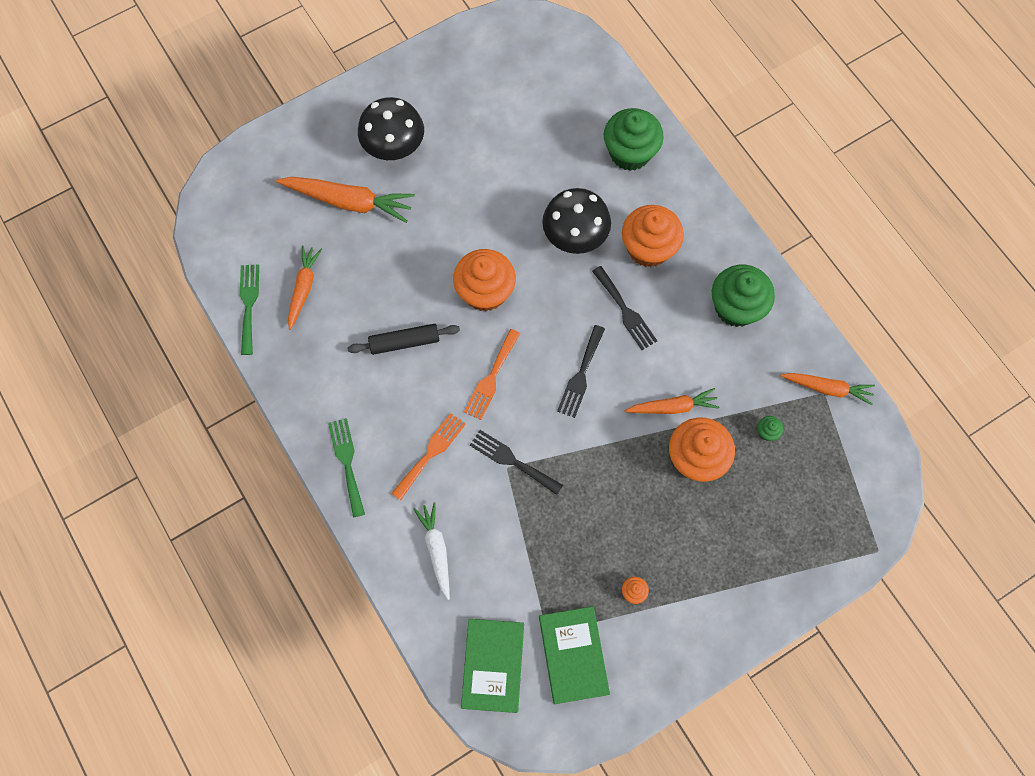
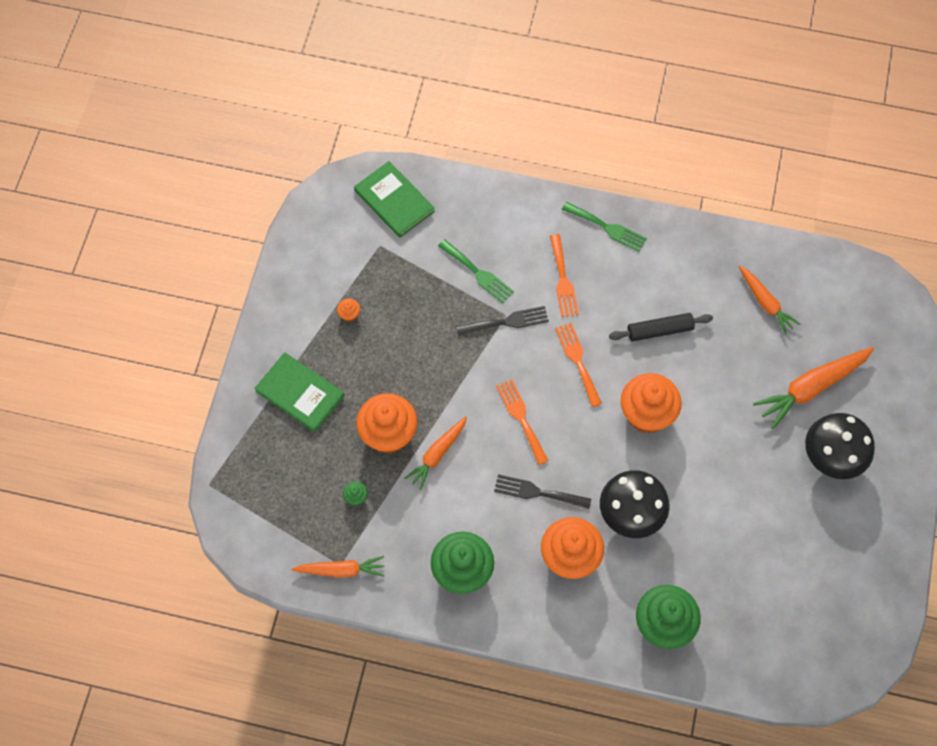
camera: 135 degrees right, 5 degrees down
(249, 304) = (785, 260): green fork -> green fork (478, 273)
(404, 342) = (659, 330): black rolling pin -> black rolling pin turned 45 degrees clockwise
(436, 550) = (496, 230): white carrot -> none
(573, 655) = (351, 247): green book -> green book (300, 393)
(581, 375) = (521, 418): black fork -> orange fork
(827, 388) = (341, 570): orange carrot -> orange carrot turned 150 degrees counterclockwise

